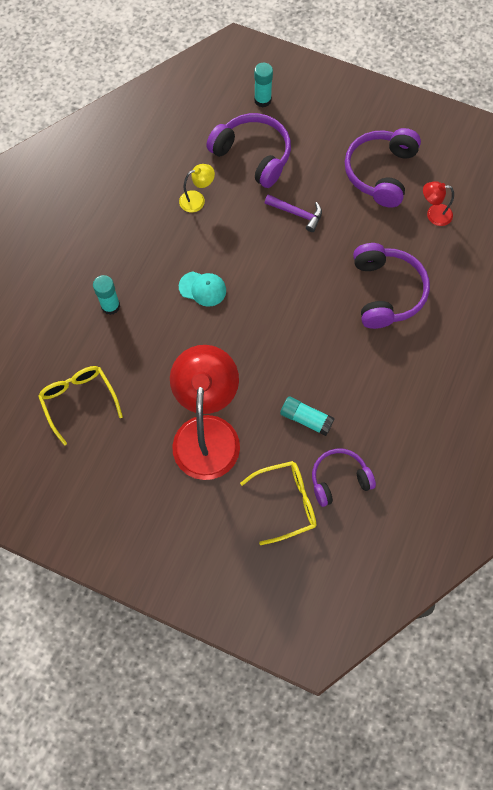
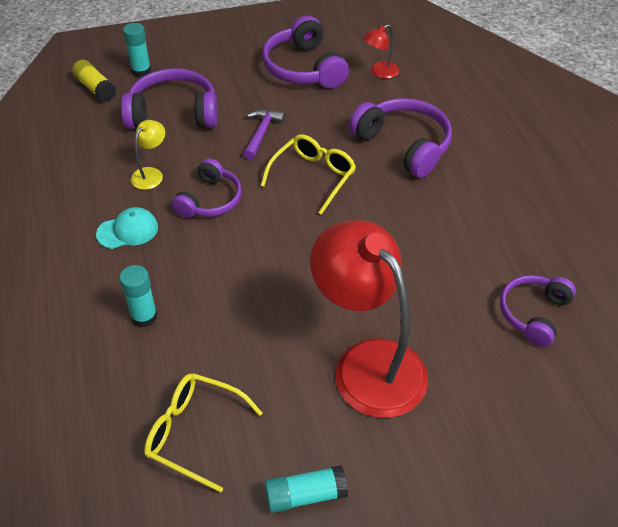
camera: 40 degrees left, 20 degrees down
(202, 289) = (231, 241): turquoise cap -> turquoise cap (128, 230)
(216, 247) = (210, 200): none -> purple headphones
(219, 97) = (95, 88): none -> yellow glue stick
(286, 502) = (511, 370): yellow glasses -> yellow glasses (312, 177)
(297, 214) = (261, 133): purple hammer -> purple hammer turned 60 degrees counterclockwise
(306, 419) = (447, 285): turquoise glue stick -> turquoise glue stick (305, 495)

